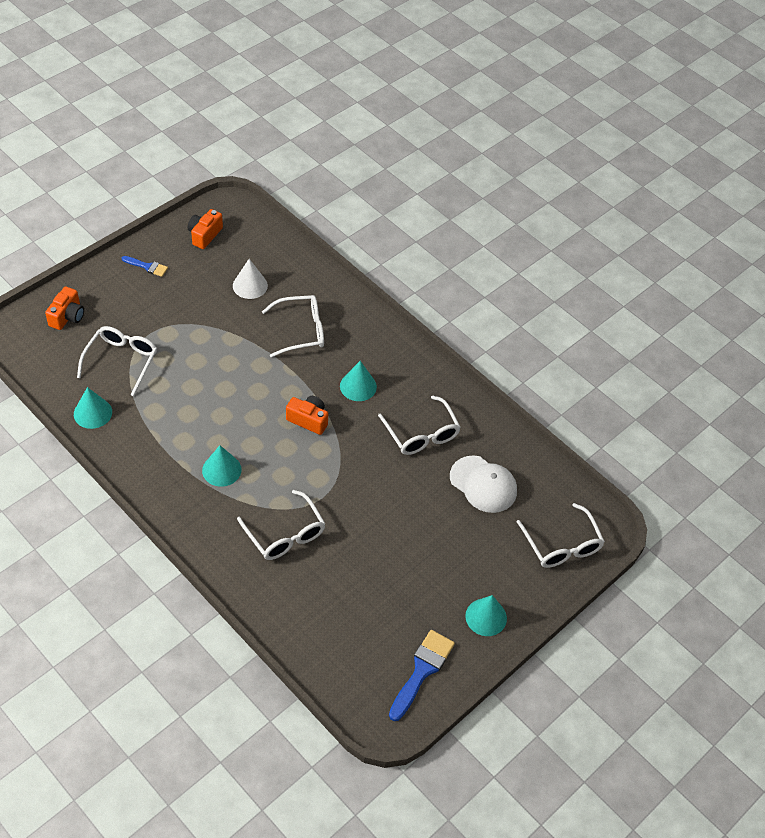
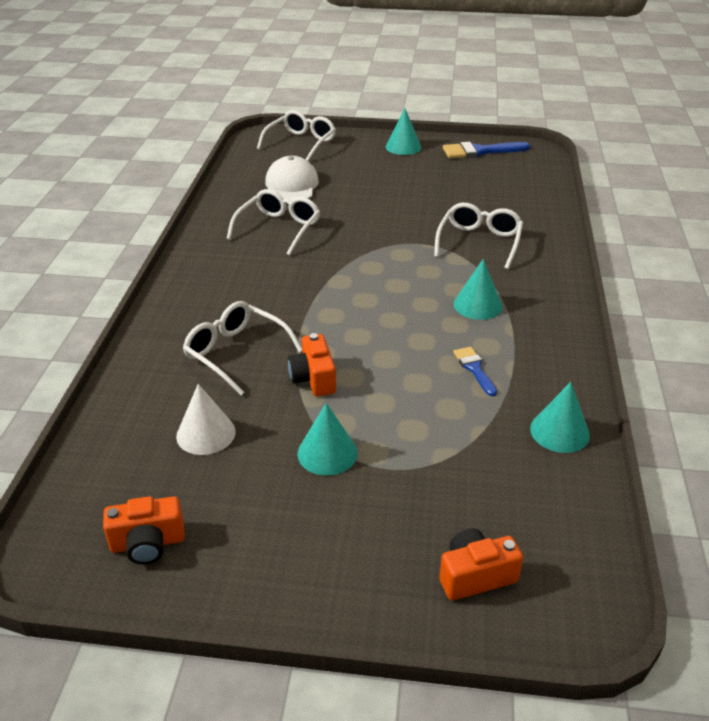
camera: 125 degrees left, 15 degrees down
(121, 361) = (465, 462): white glasses -> none
(147, 266) = (281, 561): blue brush -> blue brush (474, 369)
(308, 420) = (348, 289): orange camera -> orange camera (313, 378)
(358, 386) = (267, 282): turquoise cone -> turquoise cone (327, 453)

